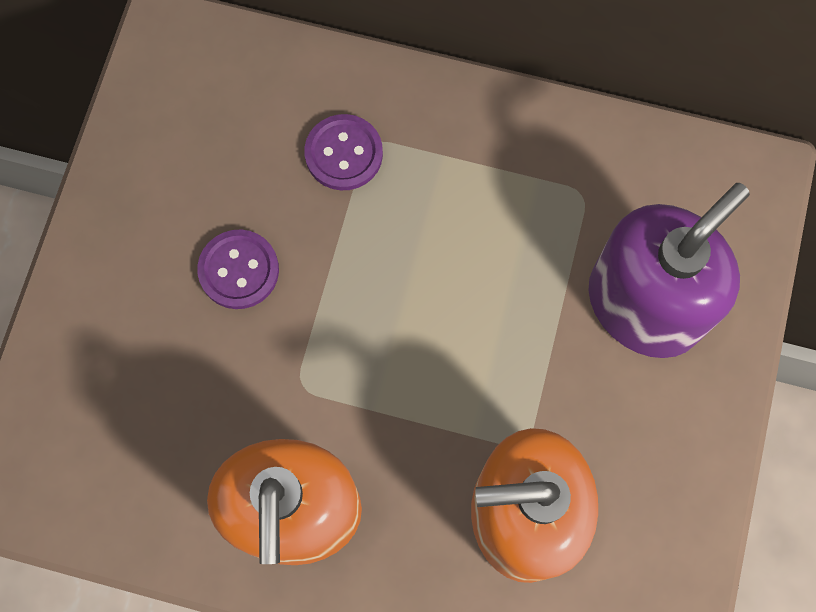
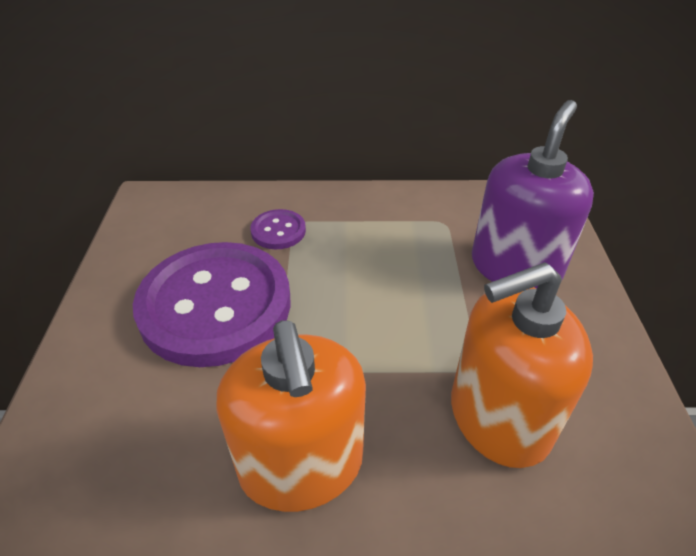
camera: 15 degrees left, 30 degrees down
(239, 270) = (215, 305): purple button -> purple button, size x2.40

